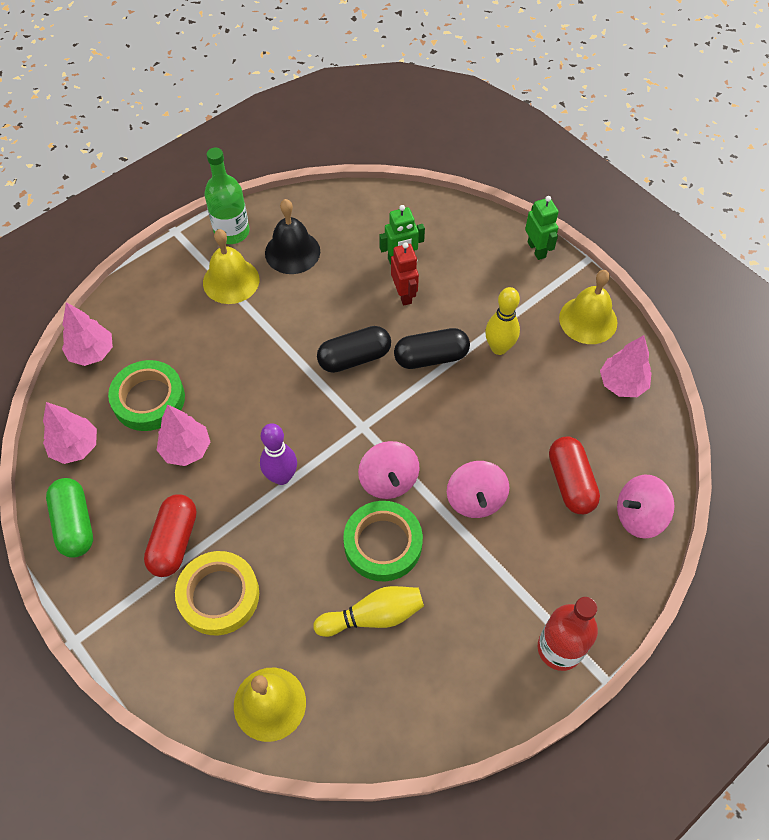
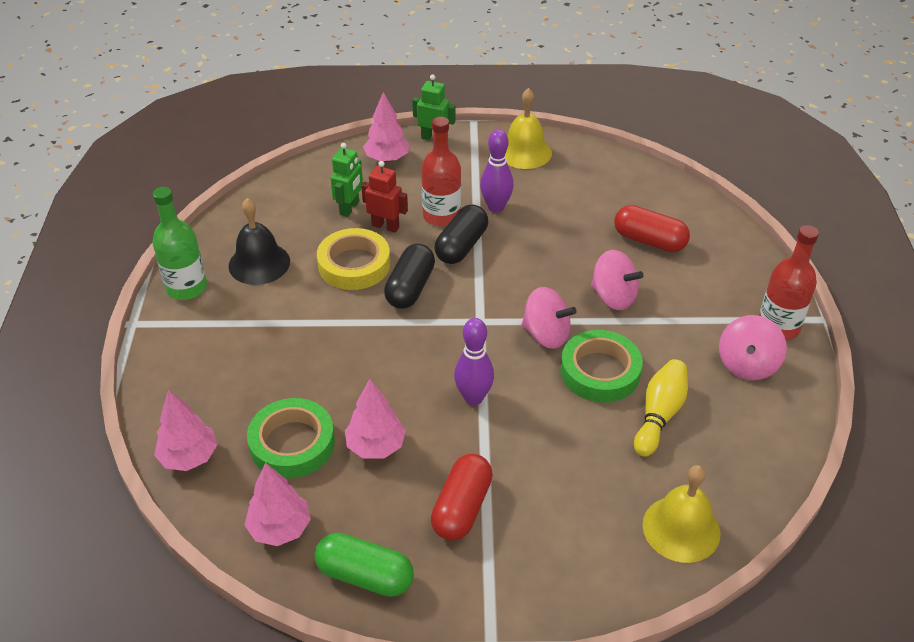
camera: 50 degrees left, 15 degrees down
(174, 541) = (462, 508): red capsule -> red capsule turned 60 degrees clockwise
(219, 595) = (547, 506): yellow tape -> yellow tape (354, 264)
(231, 281) = (237, 317): yellow bell -> none
(452, 320) = (441, 216): none -> red bottle
(499, 348) = (496, 207): yellow bowling pin -> purple bowling pin
(622, 384) = (596, 169): pink tree -> pink tree (387, 158)
(639, 516) = (709, 225): pink spinning top -> pink spinning top (747, 364)

